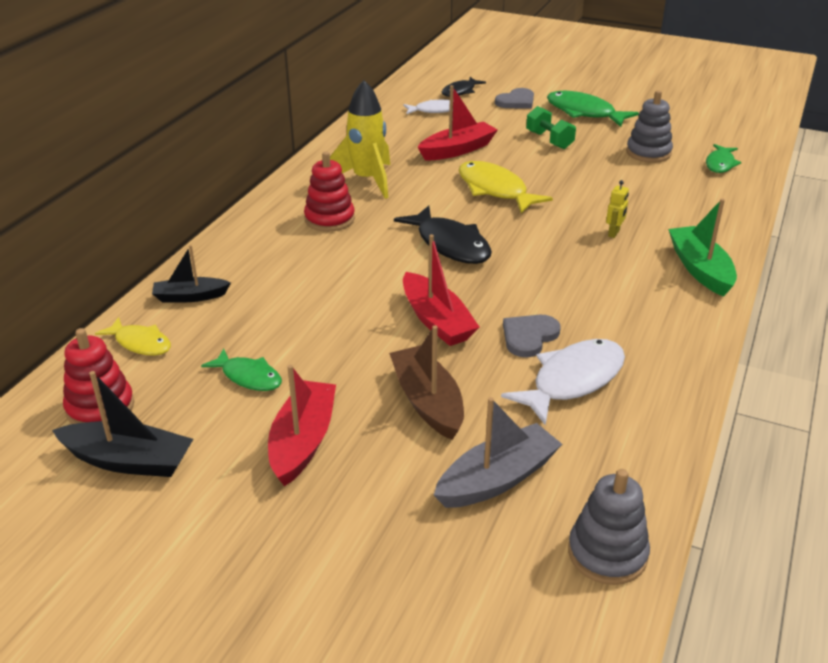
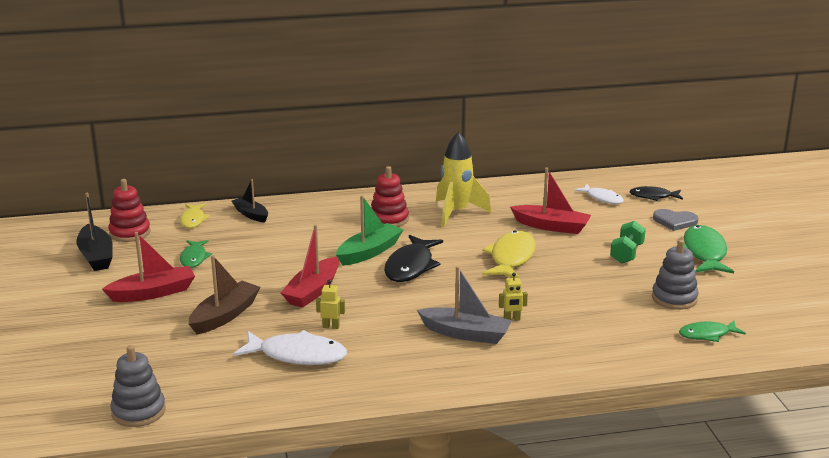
camera: 55 degrees right, 10 degrees down
(497, 479) = (174, 359): grey boat -> grey boat (466, 334)
(529, 336) = (331, 326): grey heart -> yellow robot
(700, 269) = (505, 367): green boat -> green boat (369, 252)

